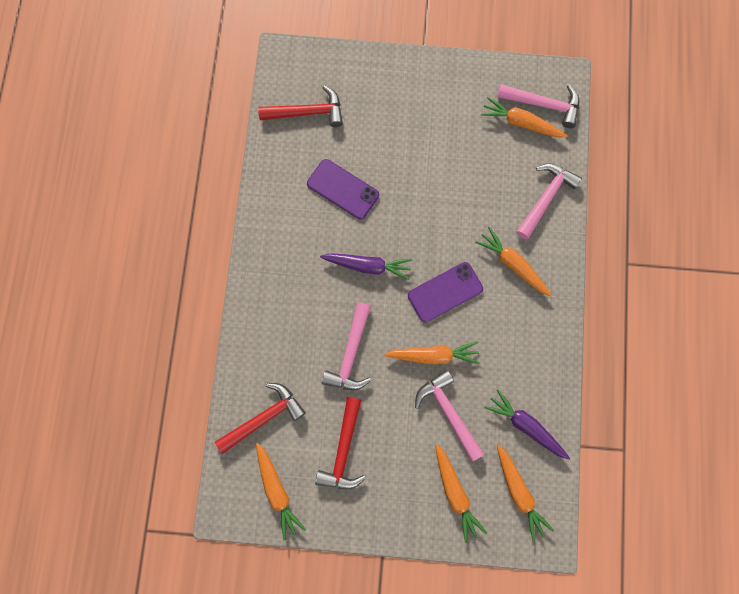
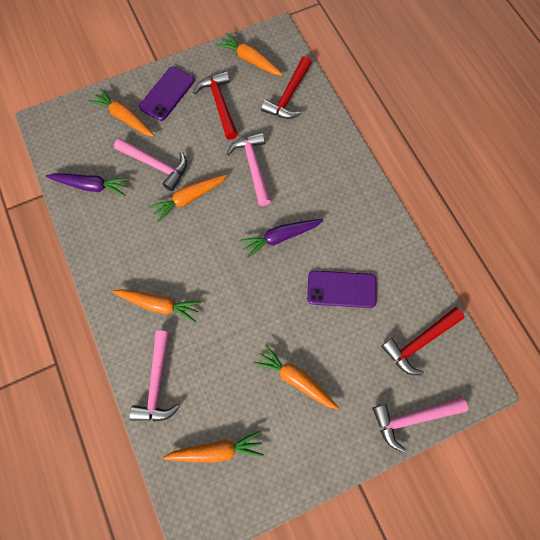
camera: 150 degrees right, 5 degrees down
(445, 292) = (205, 250): purple phone -> purple phone (167, 94)
(519, 492) = (77, 140): orange carrot -> orange carrot (296, 379)
(543, 105) = (204, 485): pink hammer -> pink hammer (413, 418)

